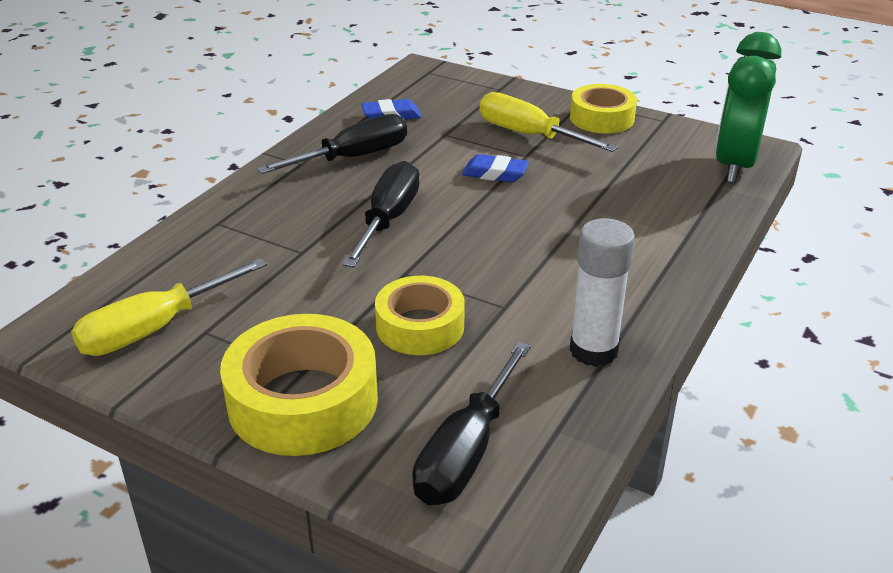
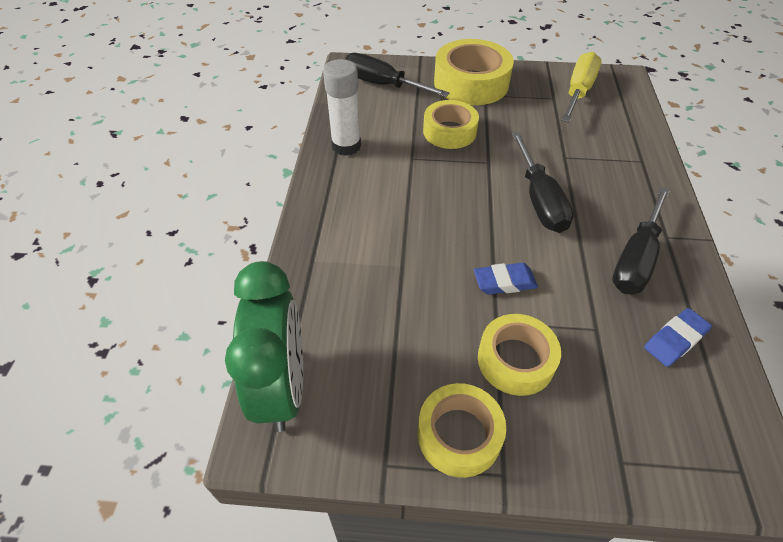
camera: 155 degrees right, 15 degrees up
(466, 451) = (383, 85): black screwdriver -> black screwdriver turned 60 degrees counterclockwise
(529, 135) = (515, 360): yellow screwdriver -> yellow tape

